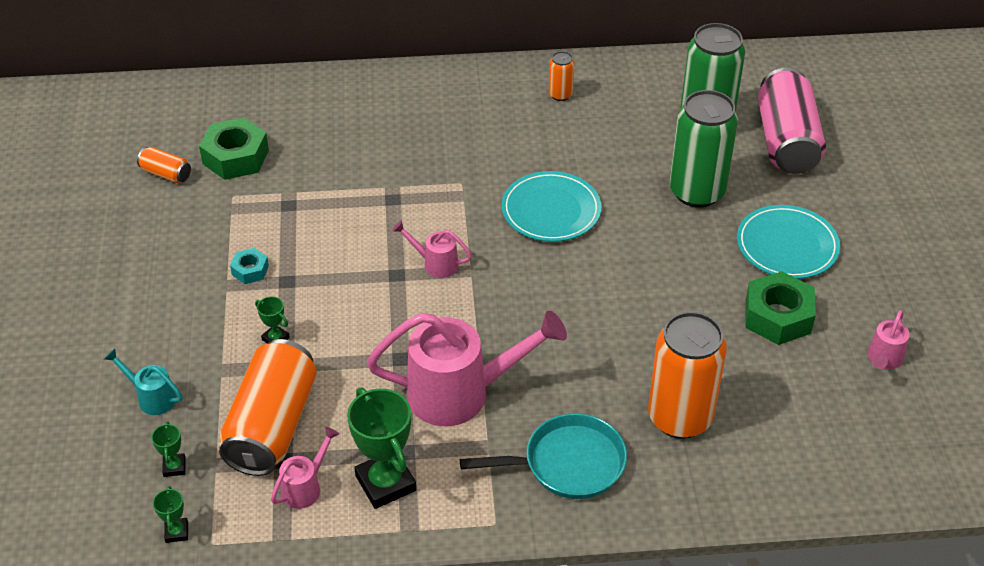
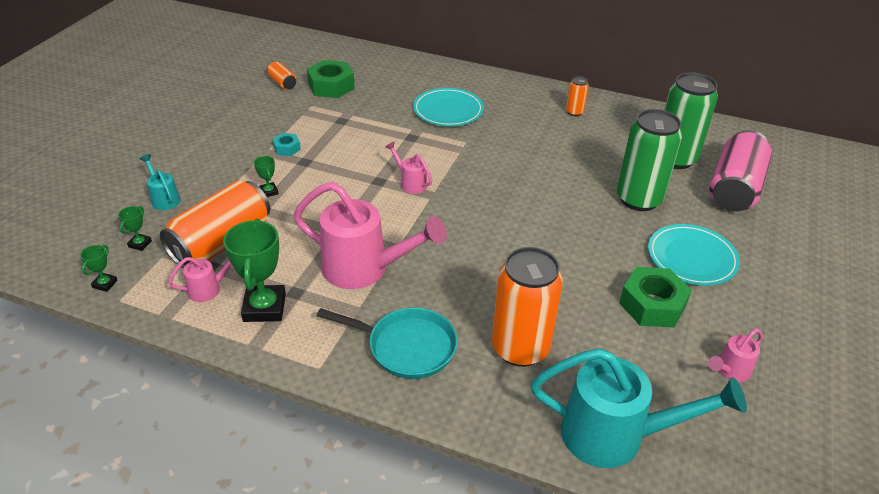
camera: 25 degrees right, 5 degrees down
(551, 210) = (517, 177): turquoise plate -> turquoise plate (448, 110)
(817, 469) = (615, 435): none -> turquoise watering can

